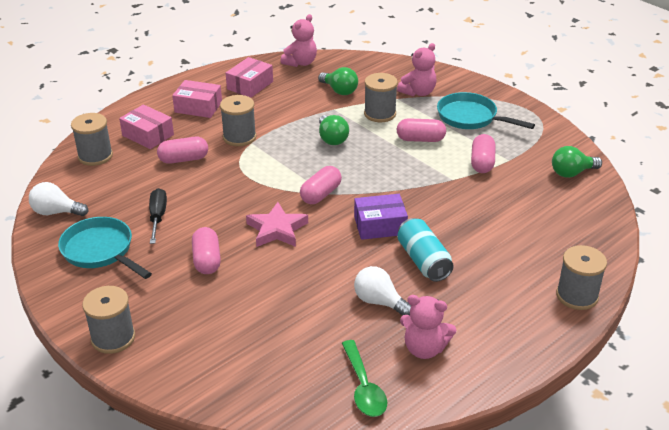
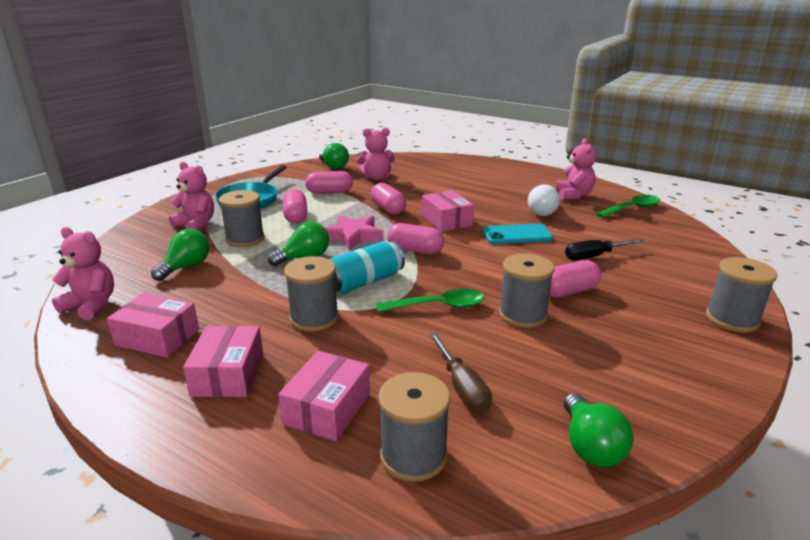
camera: 105 degrees left, 10 degrees down
(56, 212) = (590, 446): white light bulb -> green light bulb
(100, 251) = (626, 369): turquoise pan -> none
(131, 181) = (462, 388): none -> brown screwdriver
(158, 216) = (524, 342): black screwdriver -> black screwdriver (594, 256)
(184, 159) = (385, 352): pink capsule -> pink capsule (388, 209)
(224, 189) = (438, 306): none -> green spoon
(277, 229) = (488, 263): pink star -> pink star (353, 236)
(327, 263) = (517, 235): none -> turquoise phone
(380, 225) = (447, 220): purple box -> pink box
(423, 261) = (480, 202): turquoise can -> turquoise can (365, 282)
(525, 199) = (376, 177): none -> pink teddy bear
(577, 296) = (477, 163): grey spool -> grey spool (522, 314)

